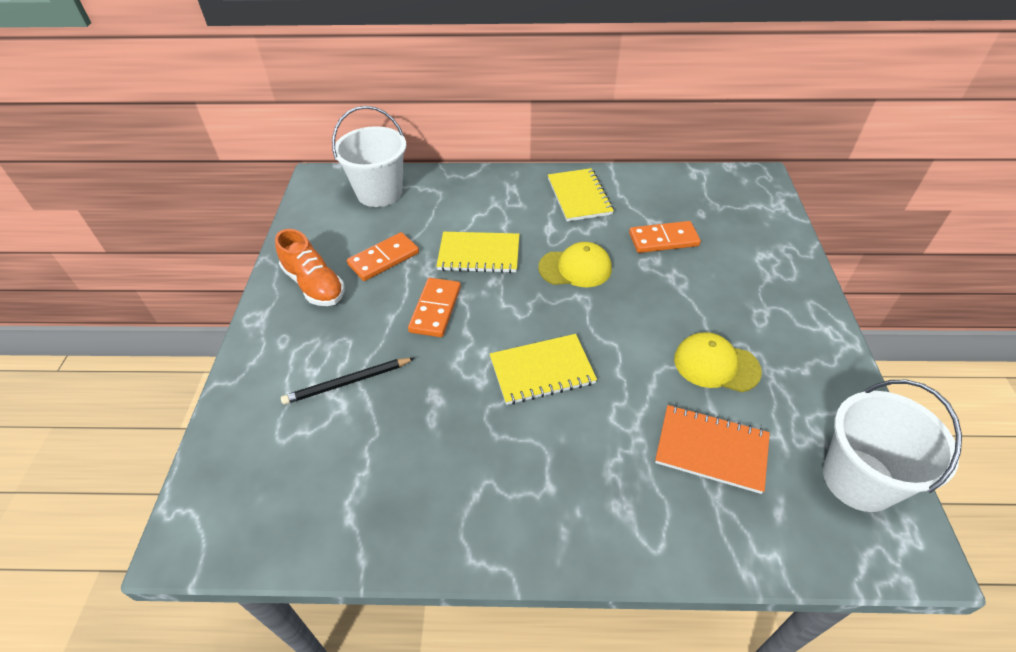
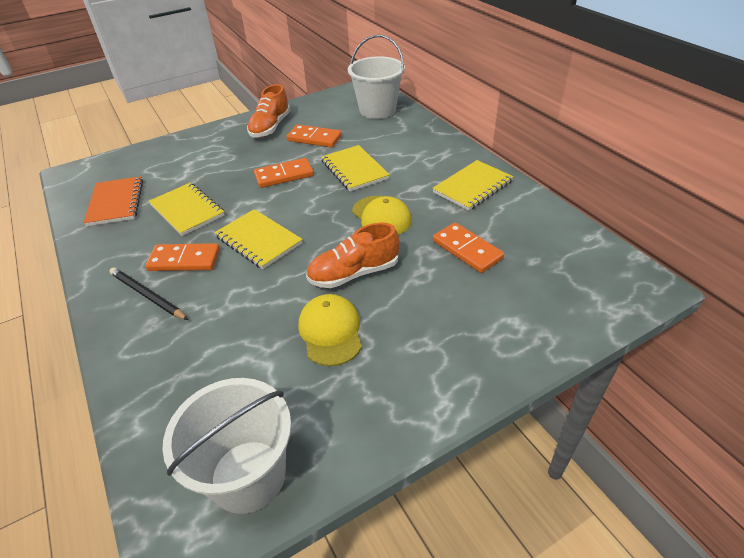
camera: 60 degrees right, 5 degrees down
(347, 383) = (199, 172): black pencil -> black pencil (147, 295)
(427, 418) = (187, 210): none -> yellow notebook
(528, 447) = (184, 260): none -> orange domino
(647, 320) = (354, 273): none -> orange shoe
(711, 449) = (231, 357): orange notebook -> orange notebook (116, 203)

